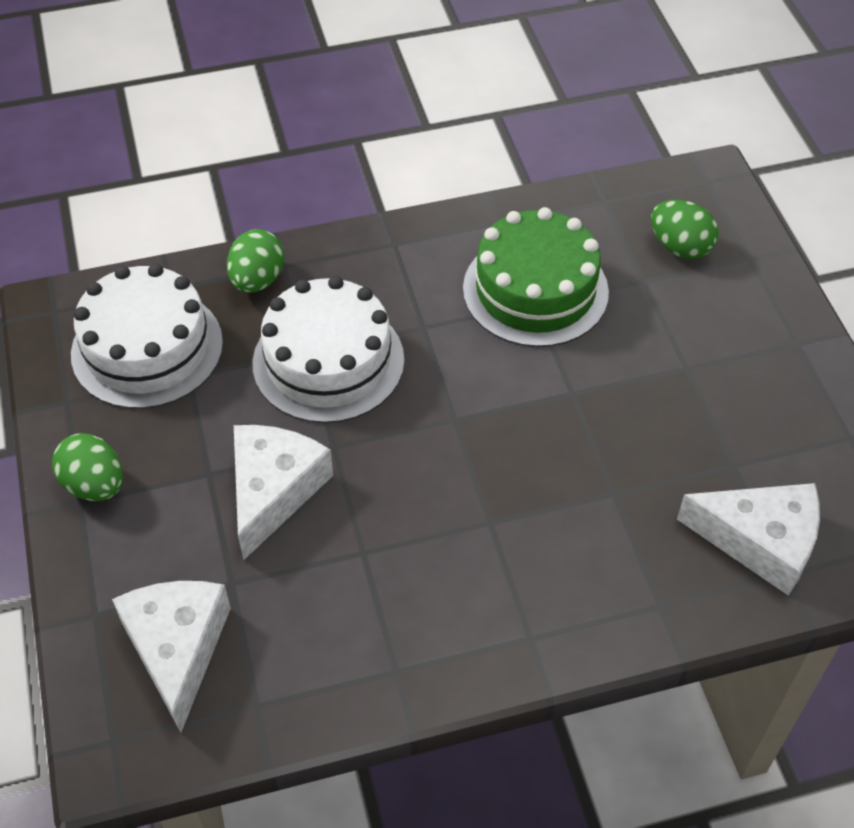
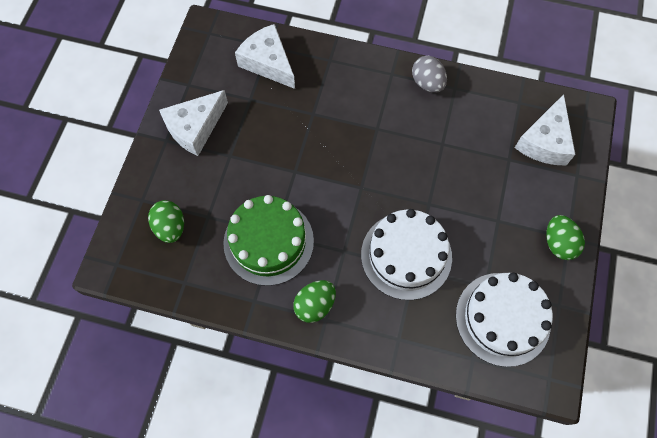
camera: 150 degrees left, 15 degrees up
(257, 280) = (419, 335): green egg -> green egg (315, 305)
(273, 491) = (470, 194): white cheese -> white cheese (195, 128)
(453, 652) = (427, 83): none -> grey egg

